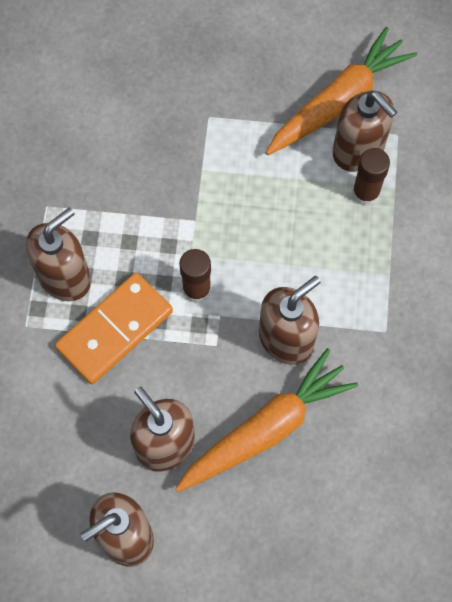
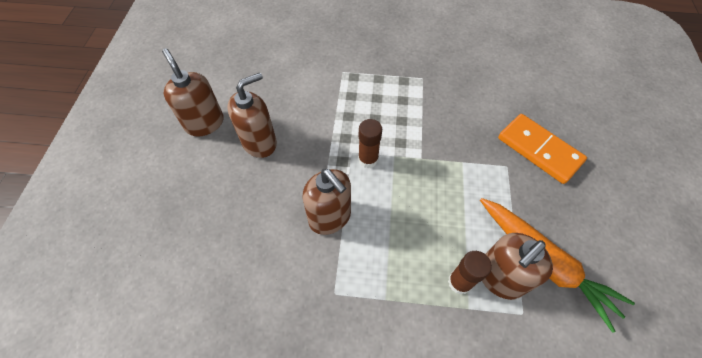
camera: 90 degrees right, 10 degrees down
(65, 277) = (374, 89): brown soap dispenser -> none
(115, 330) = (339, 114): orange domino -> orange domino (539, 150)
(266, 429) = (262, 202): orange carrot -> none

